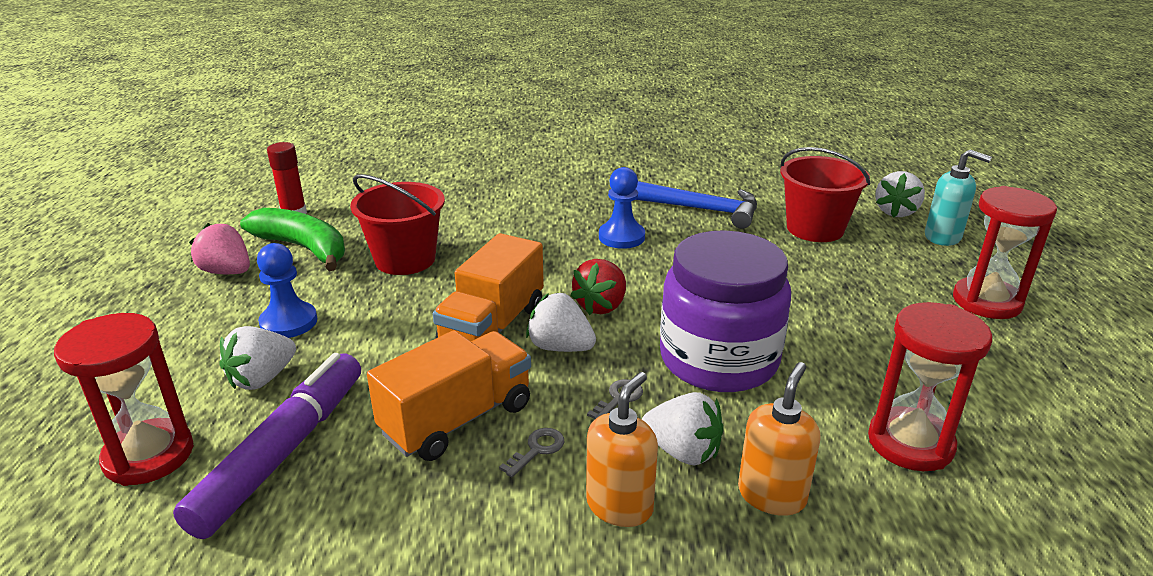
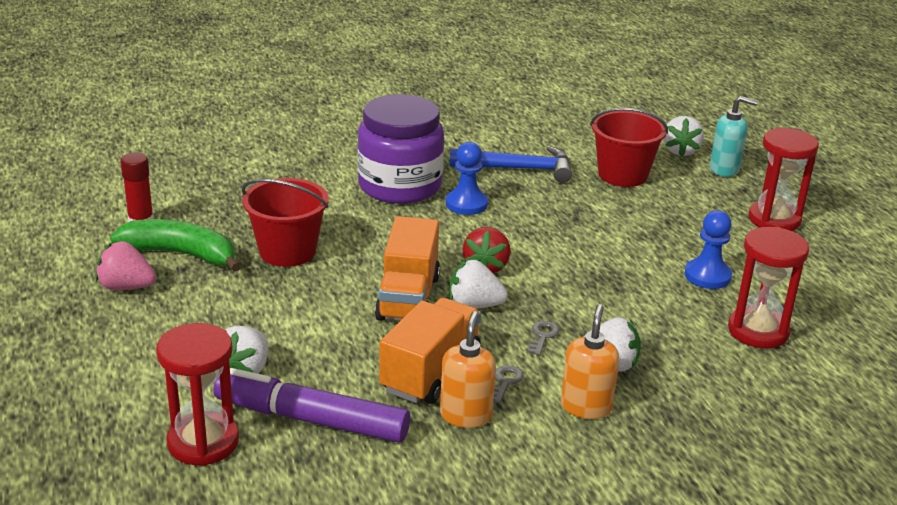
camera: 20 degrees left, 0 degrees up
(282, 452) = (311, 419): purple marker -> purple marker turned 75 degrees counterclockwise
(289, 322) = (227, 322): blue pawn -> blue pawn (707, 276)
(718, 359) = (600, 295): purple jar -> purple jar (400, 186)
(772, 495) = (683, 381): orange soap dispenser -> orange soap dispenser (466, 415)

